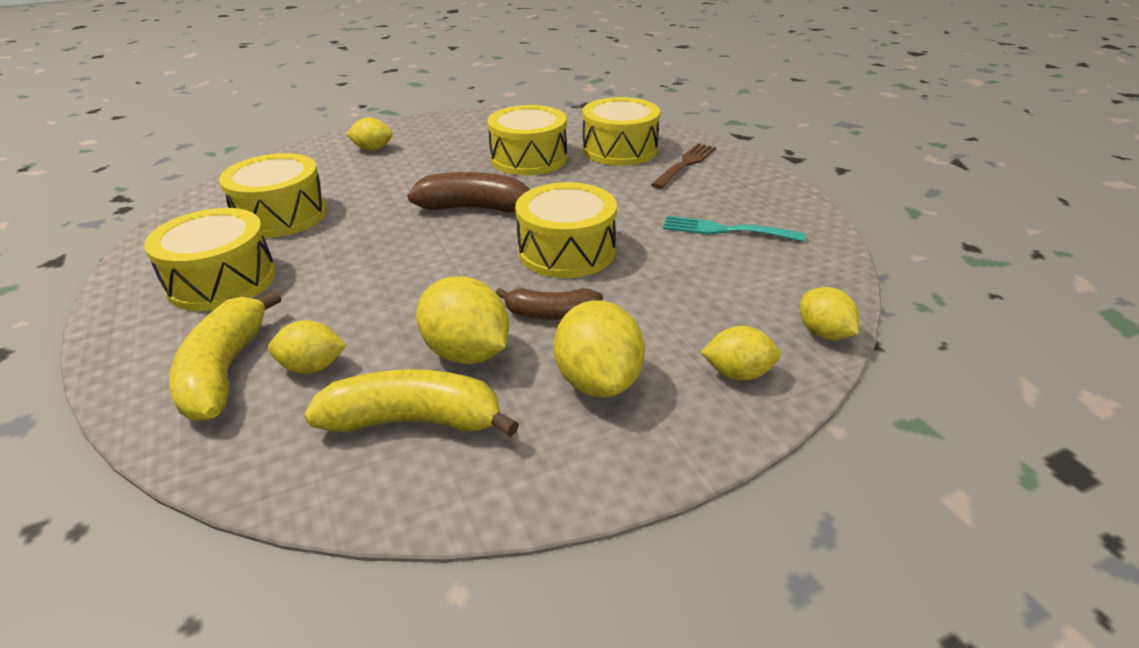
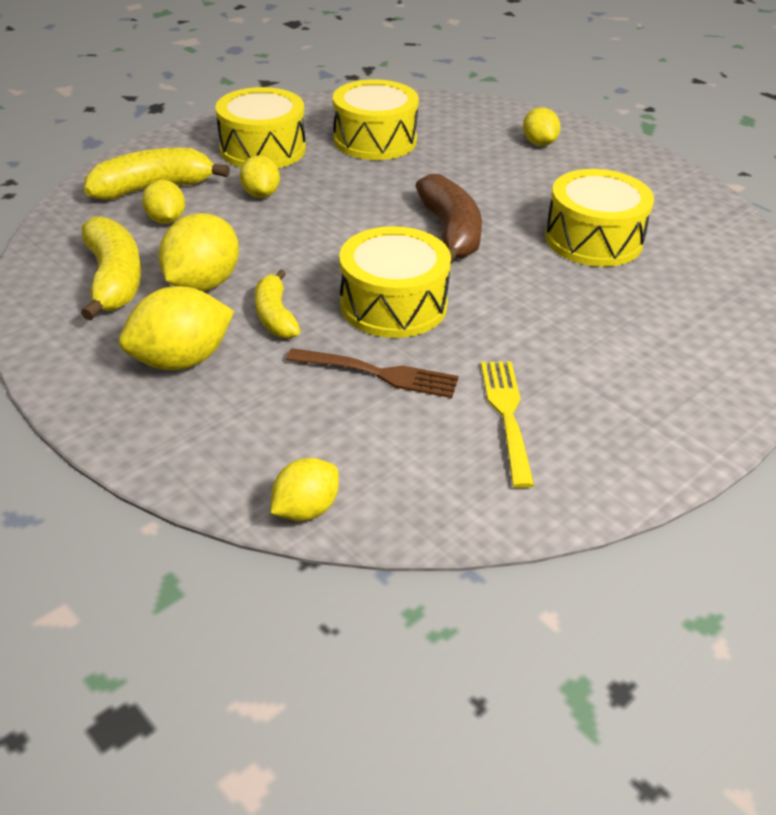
camera: 70 degrees right, 5 degrees up
(551, 314) = (275, 316): brown banana -> yellow banana
(620, 150) = (677, 301): yellow drum -> none
(685, 165) = (676, 362): brown fork -> brown fork (377, 373)
(727, 230) = (507, 416): turquoise fork -> yellow fork
(737, 373) = (215, 446): yellow lemon -> yellow lemon (261, 194)

